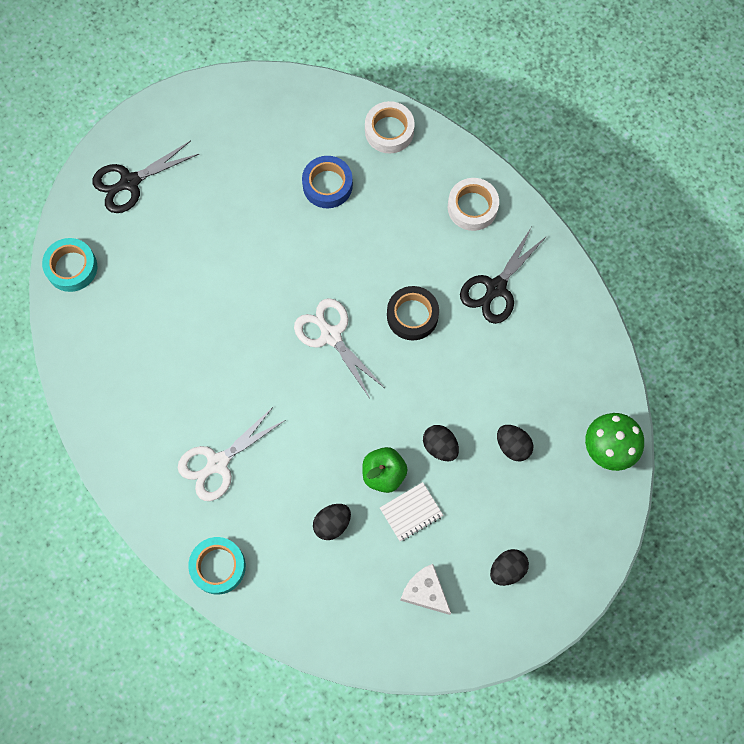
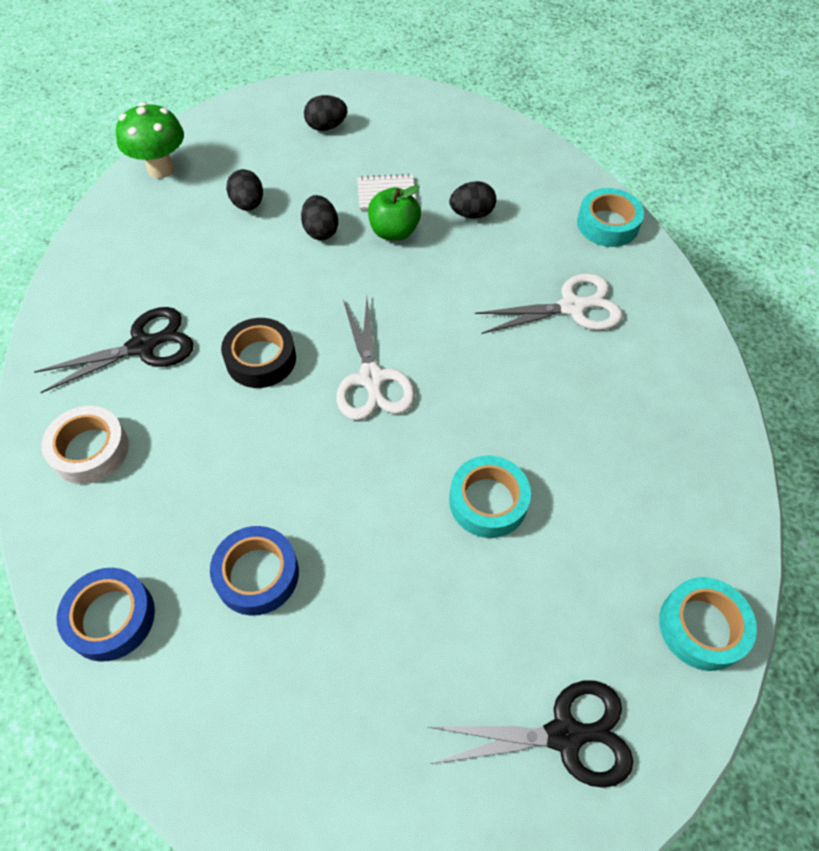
camera: 155 degrees left, 15 degrees down
(218, 285) = (488, 501): none -> turquoise tape
(389, 131) = (111, 618): white tape -> blue tape
(425, 592) = (411, 139): white cheese -> none

